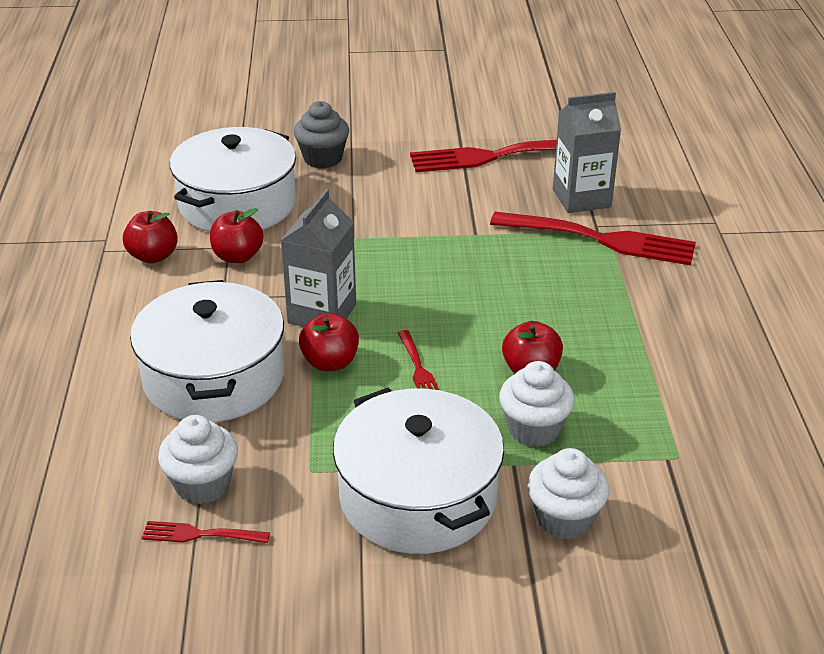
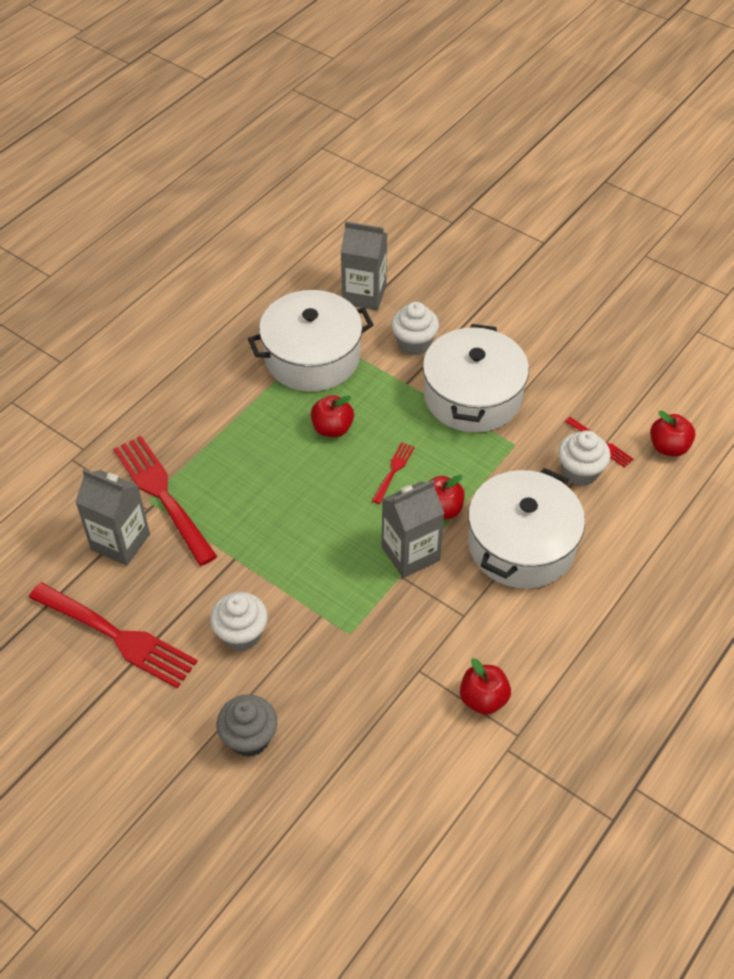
camera: 140 degrees left, 15 degrees up
(237, 204) = (371, 722): white pot -> white pot (312, 357)
(238, 256) = (421, 653): red apple -> red apple (668, 447)
(534, 429) = (373, 394): white cupcake -> white cupcake (241, 634)
(710, 545) = (364, 295): none -> grey carton

